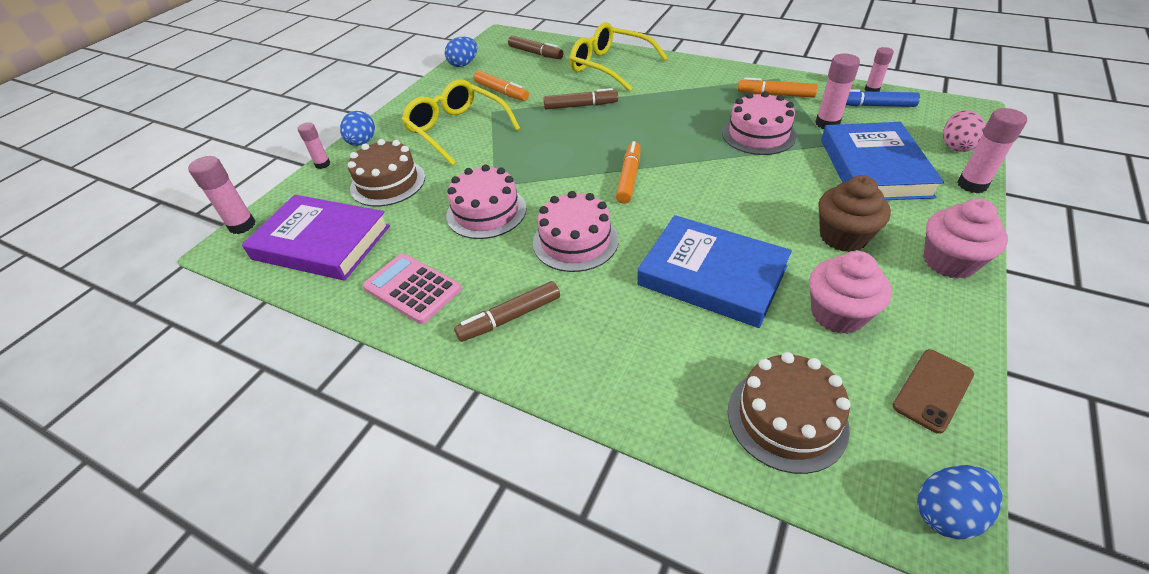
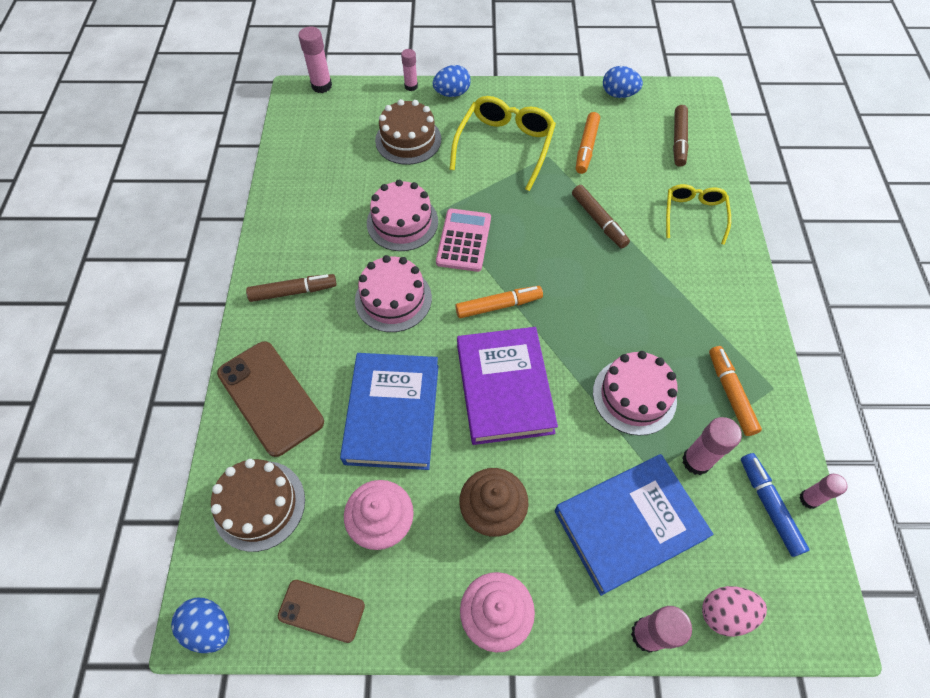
camera: 60 degrees right, 15 degrees up
(321, 242) = (323, 141): purple book -> purple book (504, 388)
(412, 288) = (299, 219): pink calculator -> pink calculator (464, 240)
(509, 317) = (293, 292): brown marker -> brown marker turned 135 degrees clockwise
(610, 66) = (694, 215): yellow glasses -> yellow glasses, size x0.64
(643, 373) = (270, 397): none -> brown phone

